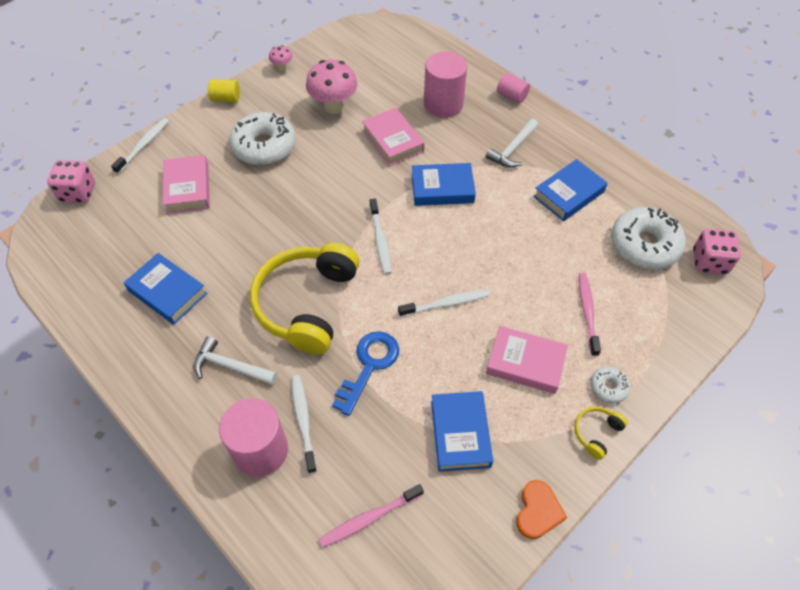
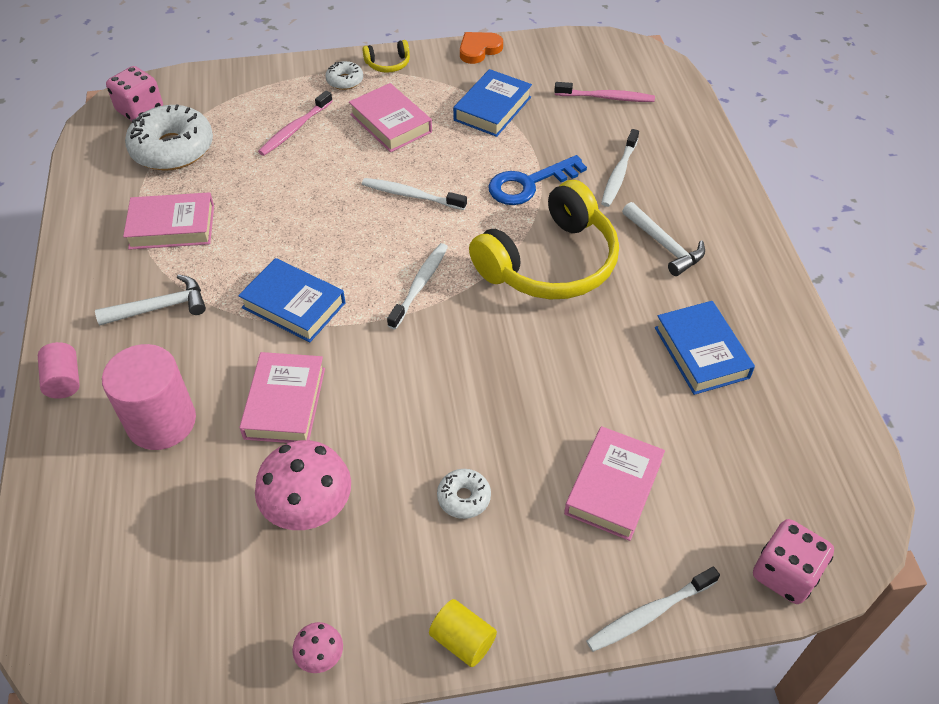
camera: 145 degrees left, 5 degrees down
(260, 450) = (670, 172): pink cylinder -> none
(264, 146) = (464, 498): white donut -> white donut, size x0.48
(568, 194) = (172, 227): blue book -> pink book

